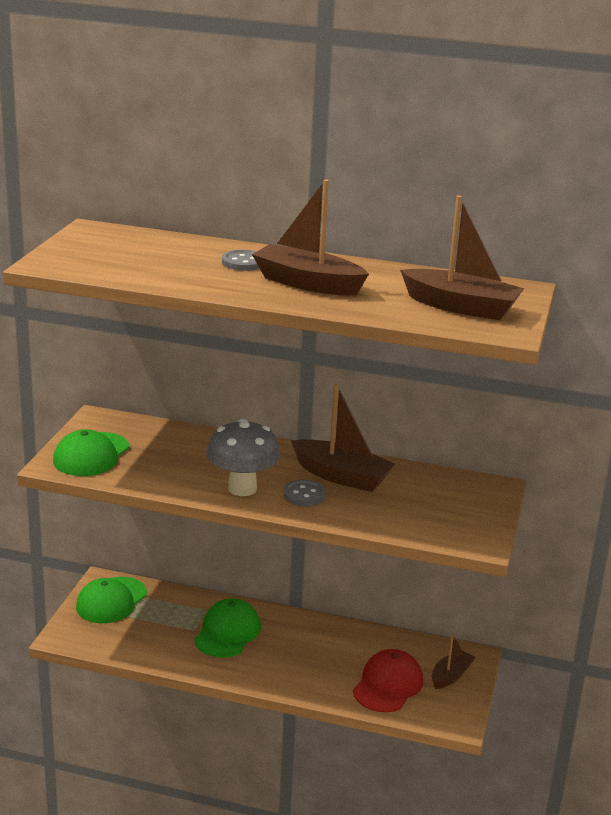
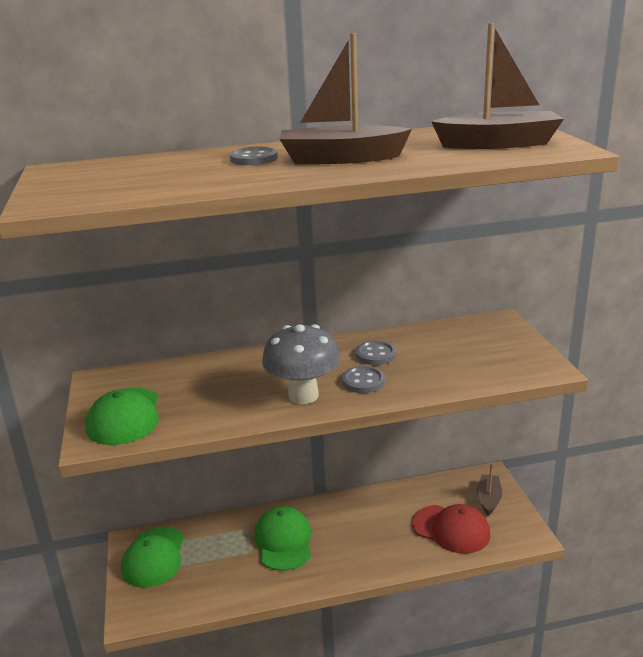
camera: 25 degrees left, 0 degrees up
(341, 476) = (375, 354): brown boat -> grey button
(388, 685) = (451, 529): red cap -> red cap turned 120 degrees clockwise

